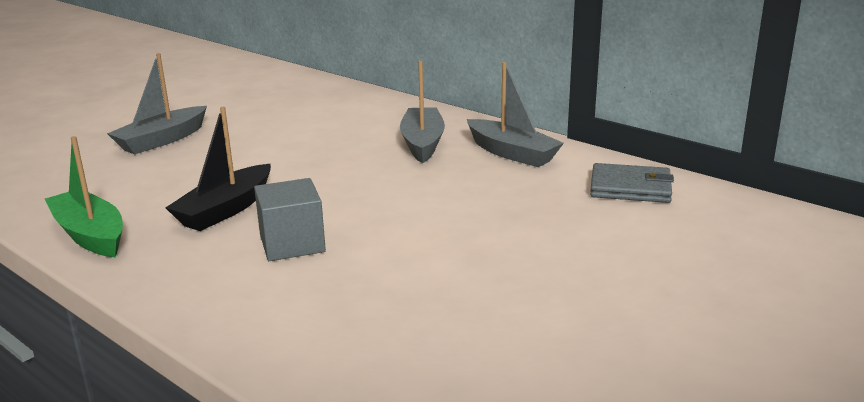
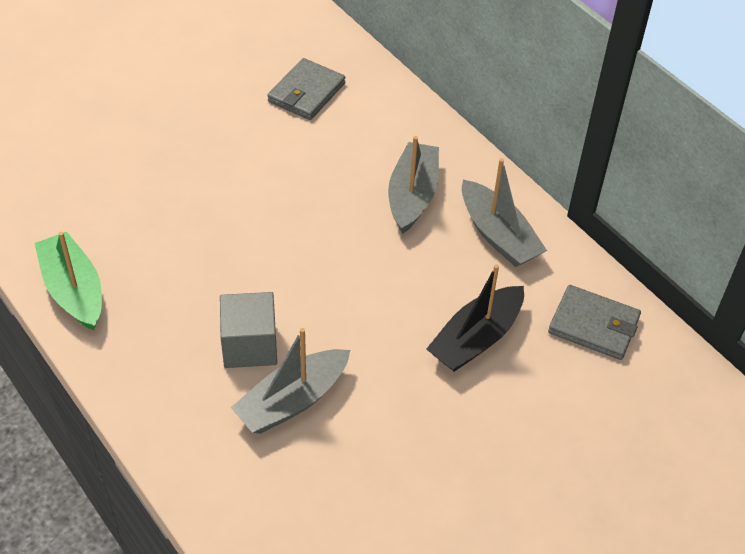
camera: 10 degrees right, 25 degrees up
(162, 140) = (151, 132): grey boat -> grey boat (292, 401)
(225, 210) = (198, 276): black boat -> black boat (476, 339)
(304, 107) = (306, 92): none -> grey wallet

